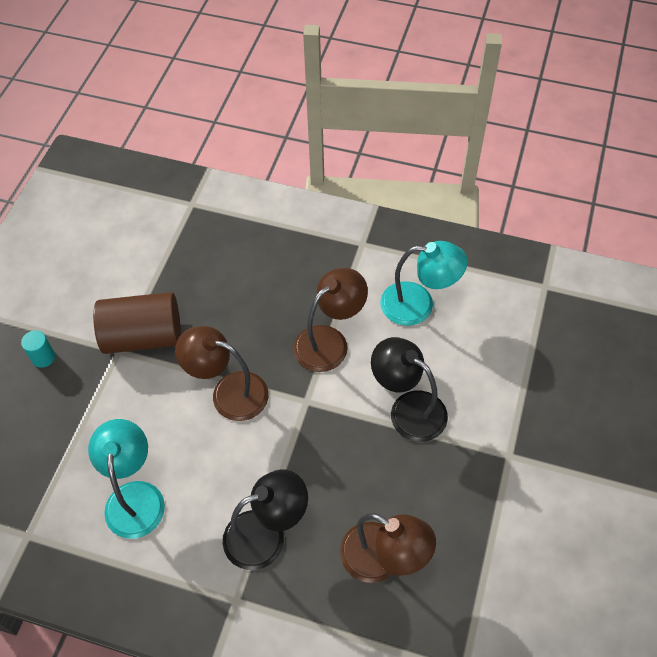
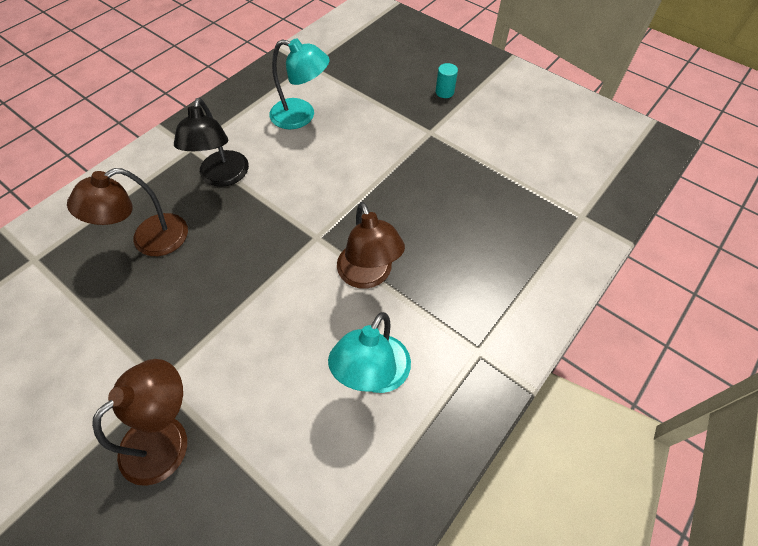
camera: 110 degrees right, 0 degrees up
(143, 336) = (437, 149): brown cylinder -> none
(229, 392) = (355, 187): brown lamp -> brown lamp (166, 437)
(408, 409) = (261, 313): black lamp -> none

